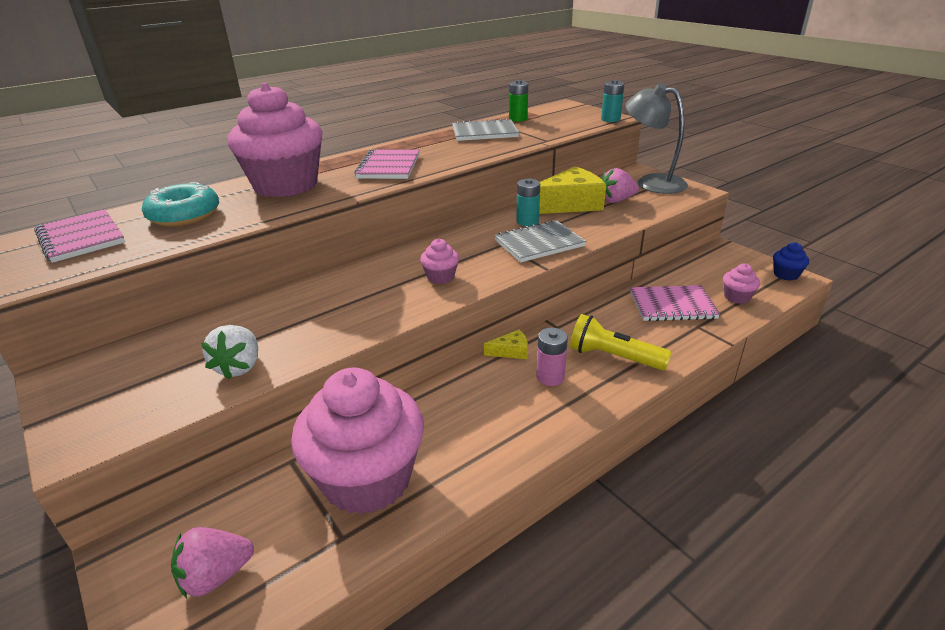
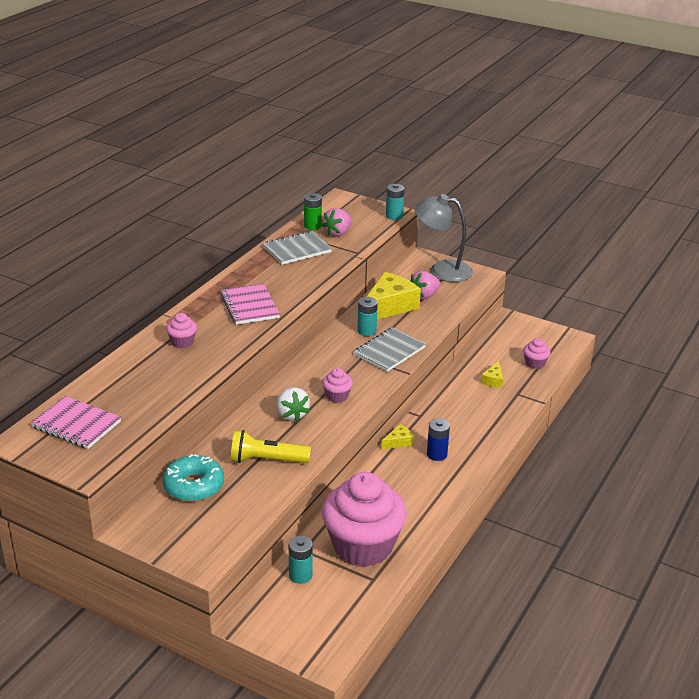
camera: 25 degrees left, 0 degrees up
(184, 215) = (133, 388): turquoise donut -> turquoise donut (194, 486)
(216, 575) = (316, 616): pink strawberry -> pink strawberry (338, 233)
(239, 367) = (255, 493): white strawberry -> white strawberry (291, 414)
(255, 498) = (300, 575): none -> turquoise battery
(286, 185) = (182, 342): pink cupcake -> pink cupcake, size x0.40
(550, 377) = (437, 454): pink battery -> blue battery
(613, 357) = (471, 430): yellow flashlight -> yellow flashlight (266, 460)
(672, 305) = (493, 380): pink notebook -> yellow cheese
(786, 274) = (562, 336): blue cupcake -> none

